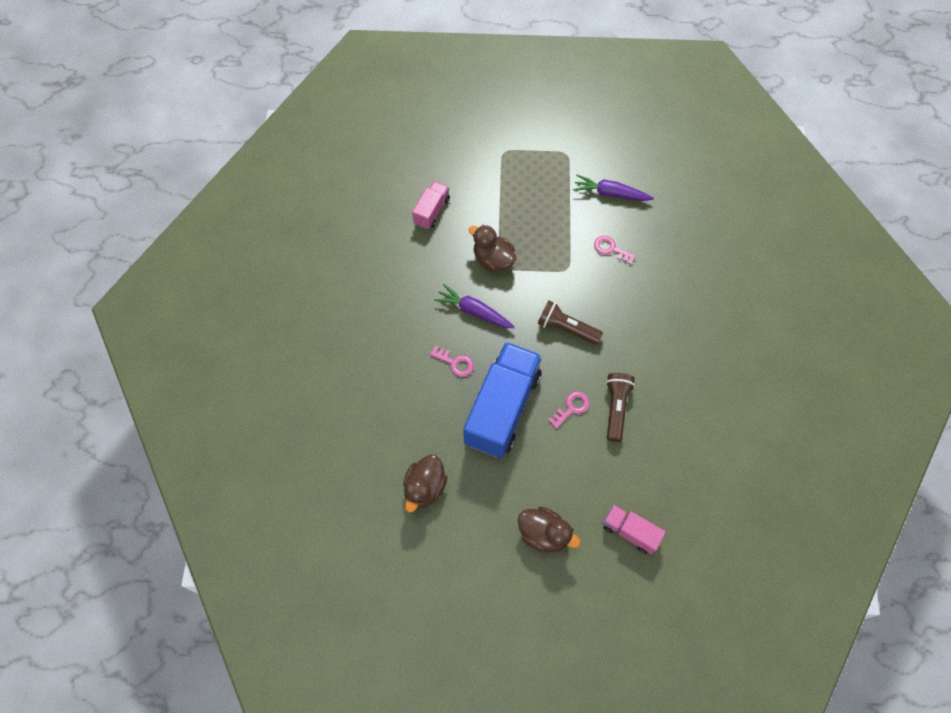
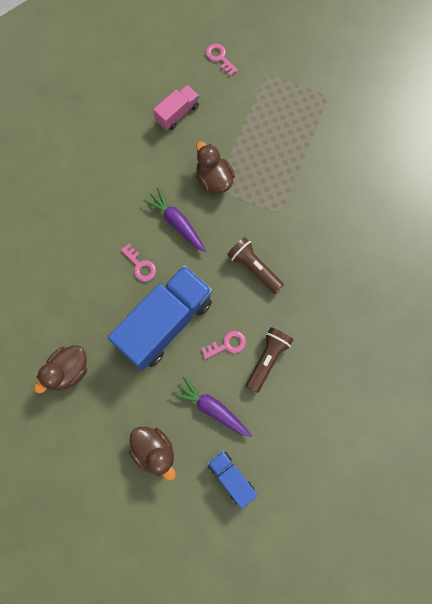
camera: 20 degrees right, 10 degrees up
(610, 194) = (350, 150): purple carrot -> purple carrot (212, 408)
(611, 249) = (328, 205): pink key -> pink key (220, 58)
(630, 532) = (231, 478): pink truck -> blue truck

